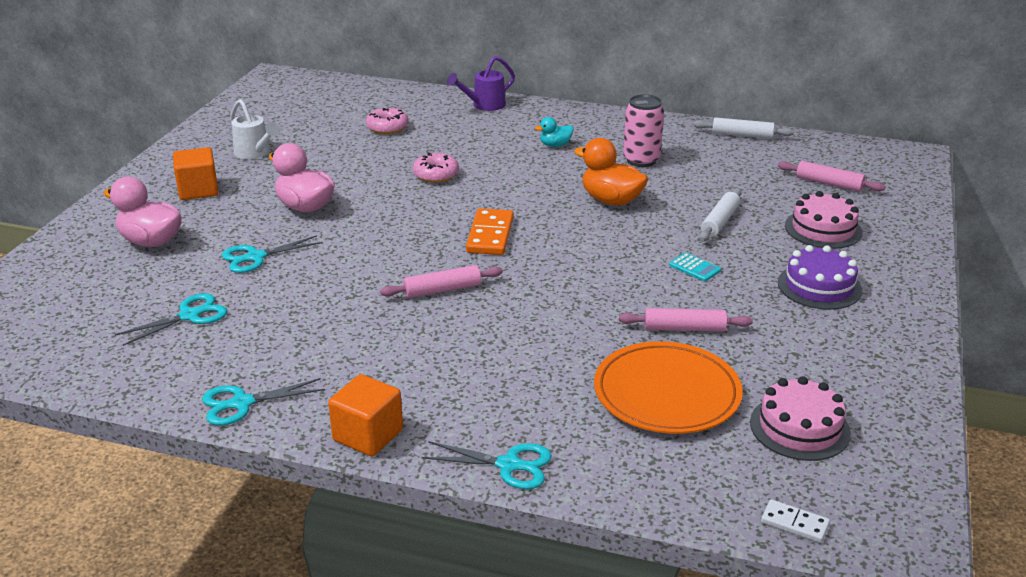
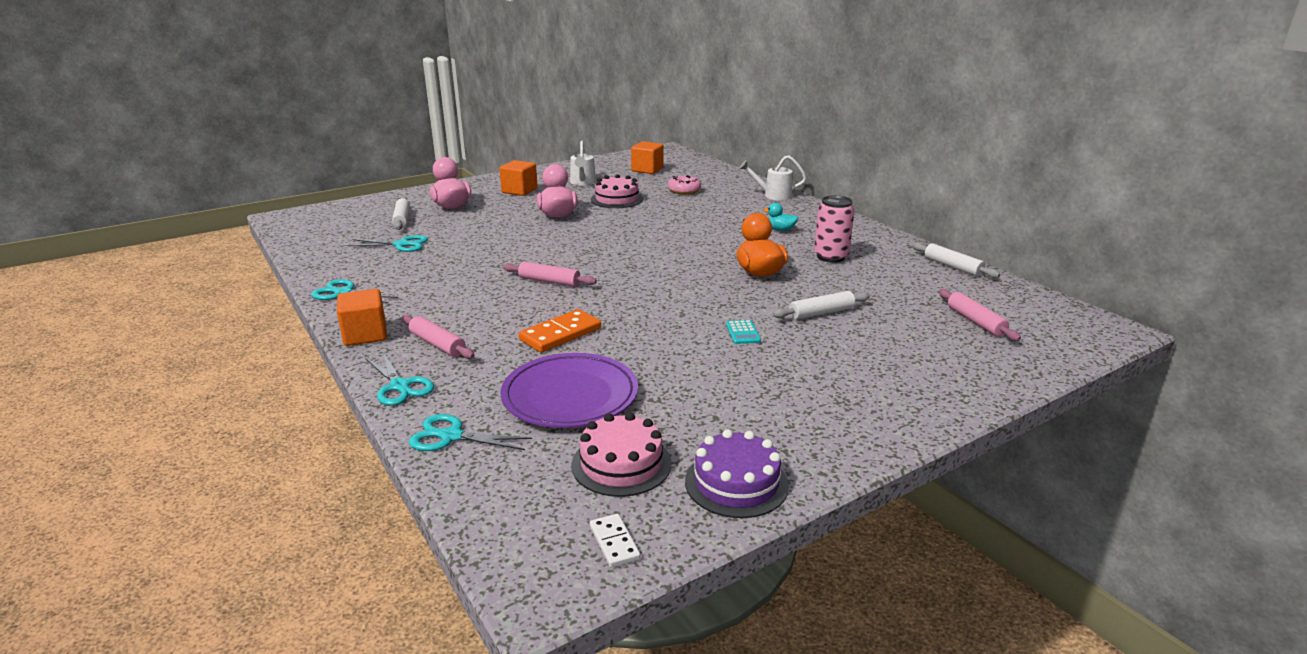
camera: 40 degrees right, 5 degrees down
(119, 282) = (402, 219): none -> white rolling pin
(256, 257) = (485, 230): turquoise scissors -> turquoise scissors (451, 436)
(300, 112) = (647, 170): none -> orange cube
(436, 175) = (665, 222): pink donut -> none
(484, 105) = (773, 195): purple watering can -> white watering can
(490, 235) = (636, 264): orange domino -> orange domino (560, 334)
(666, 393) = (570, 396): orange plate -> purple plate
(684, 328) = (661, 364): pink rolling pin -> pink rolling pin (437, 344)
(794, 523) = (494, 519): white domino -> white domino (614, 542)
(819, 286) = (825, 384): purple cake -> purple cake (736, 483)
(823, 229) = (907, 349): pink cake -> pink cake (616, 199)

